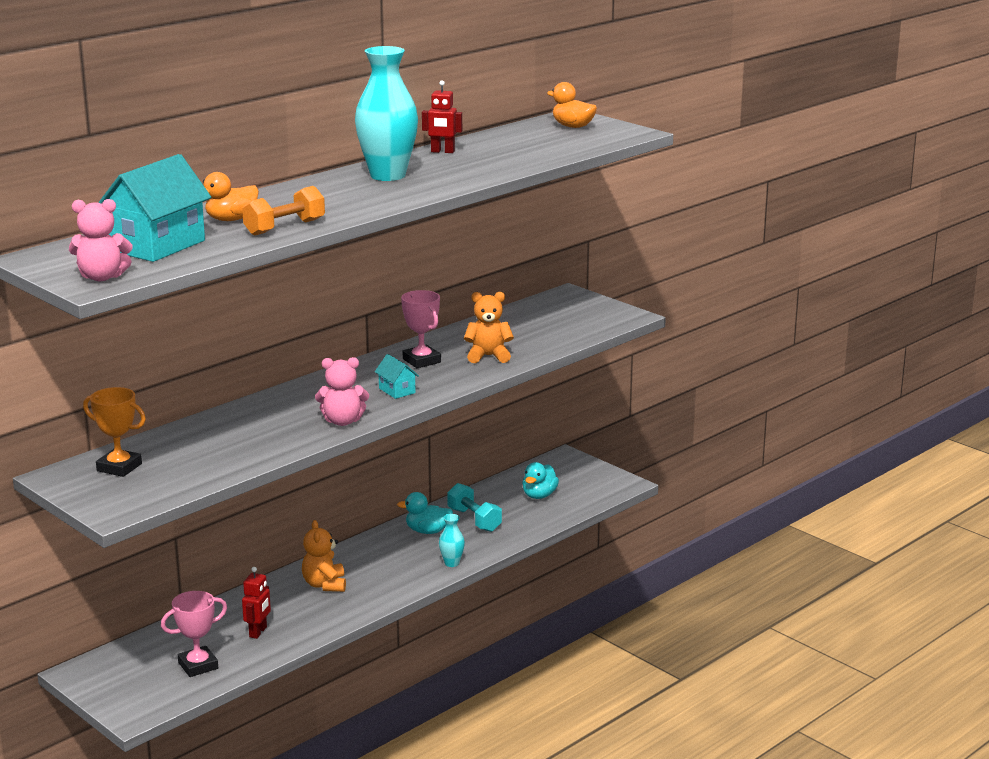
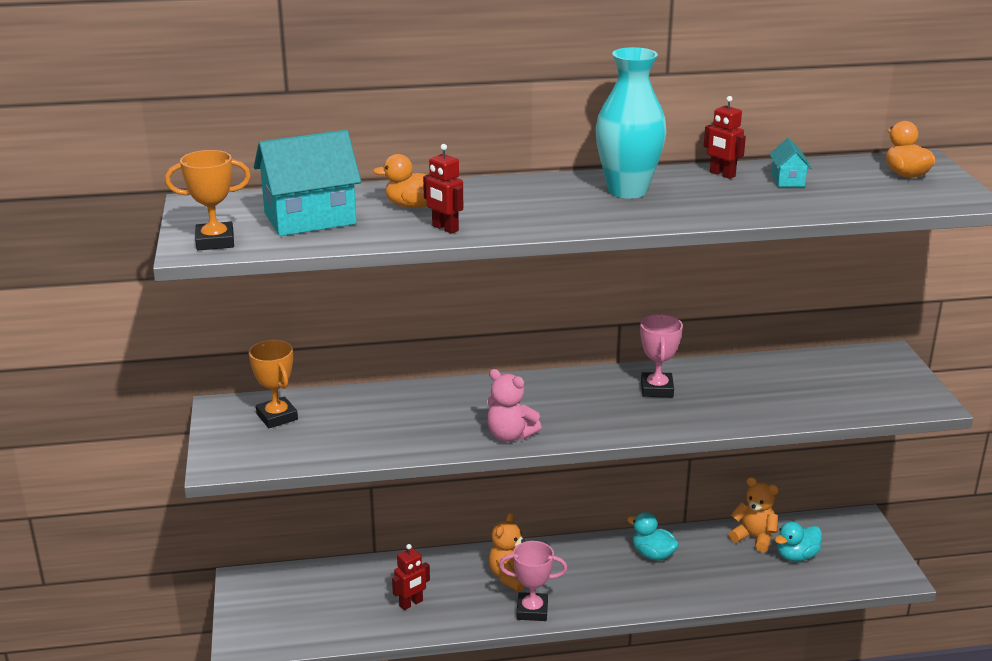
camera: 35 degrees right, 5 degrees up
(102, 277) = (215, 241): pink teddy bear -> orange trophy
(198, 665) = (333, 617): pink trophy -> pink trophy (532, 610)
(284, 227) = (445, 228): orange dumbbell -> red robot
(397, 391) = (596, 417): turquoise house -> turquoise house (787, 180)
(451, 563) = (643, 601): turquoise vase -> none
(474, 520) = (708, 559): turquoise dumbbell -> none
(488, 356) = (728, 405): orange teddy bear -> orange teddy bear (754, 538)

